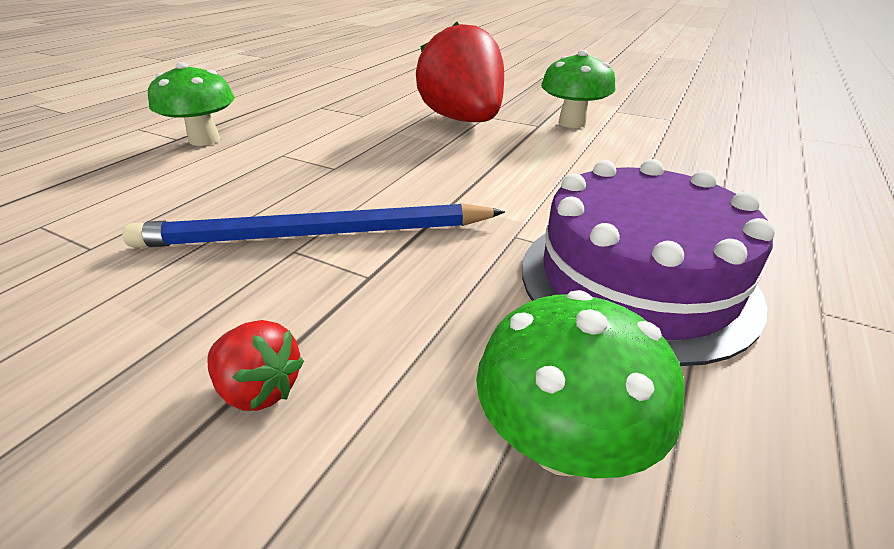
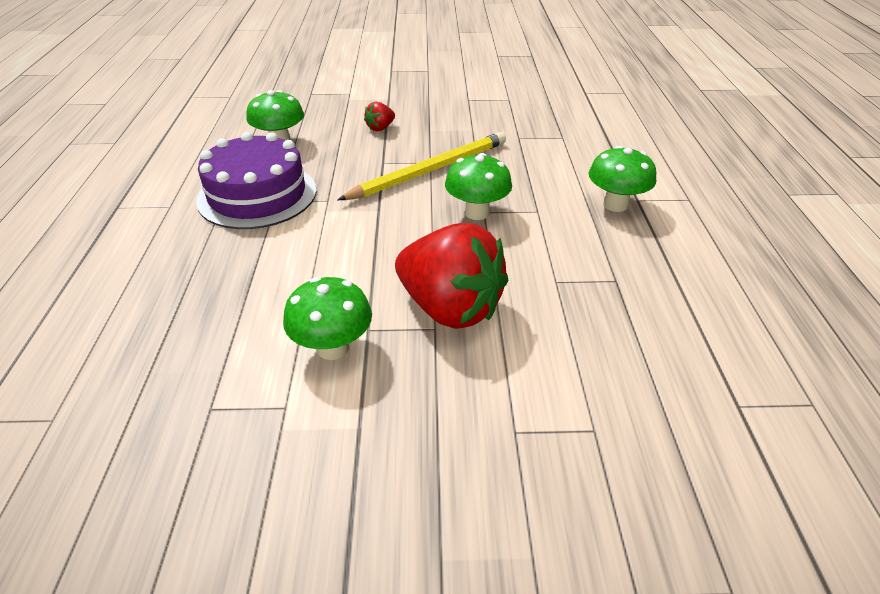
camera: 150 degrees right, 5 degrees up
(260, 389) = (380, 128): red strawberry -> red strawberry turned 45 degrees counterclockwise
(315, 235) = (430, 170): blue pencil -> yellow pencil
(343, 168) = (477, 212): none -> green mushroom

